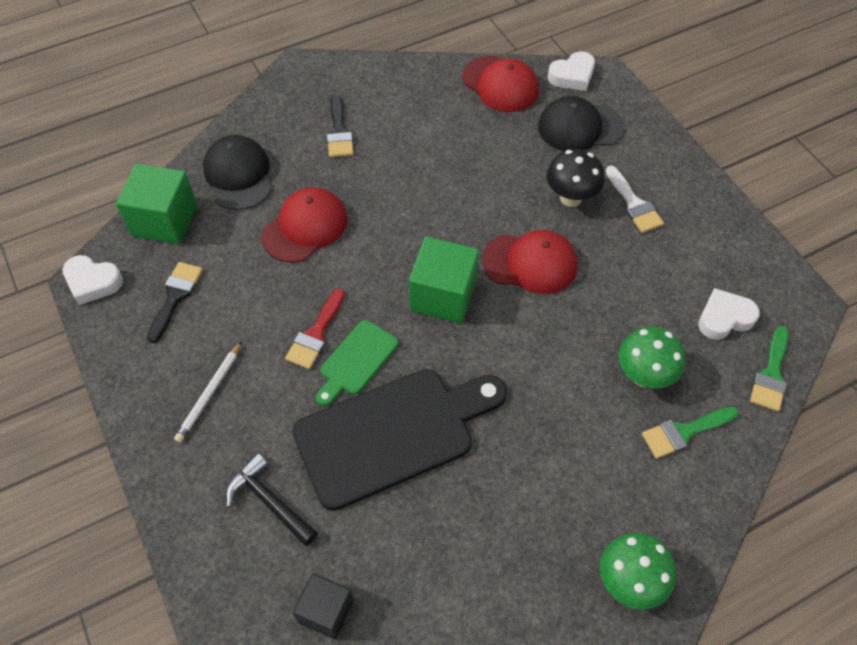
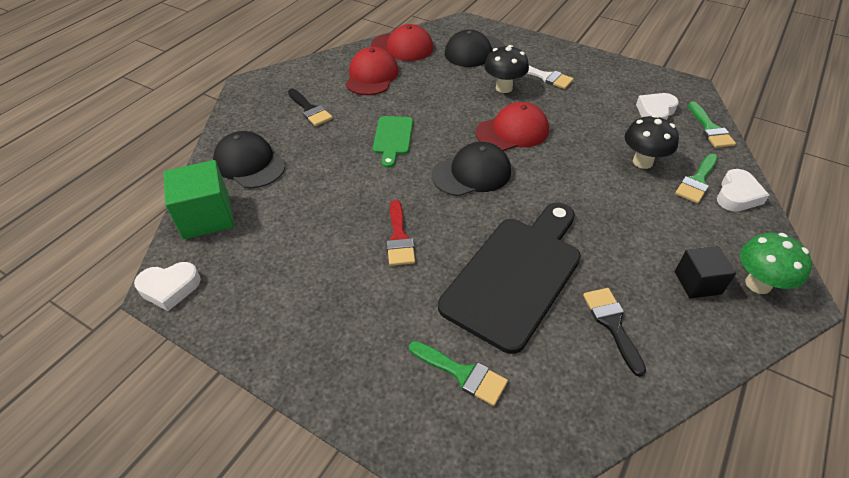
camera: 30 degrees left, 10 degrees down
(175, 297) = (258, 265): black brush -> black brush (612, 324)
(209, 393) = (345, 320): white pencil -> none
(269, 501) = (462, 373): black hammer -> green brush
(305, 227) = (332, 174): red cap -> red cap (372, 76)
(326, 611) = (581, 431): black cube -> black cube (697, 283)
(356, 361) = (445, 241): green cutting board -> green cutting board (392, 138)
(443, 295) = (472, 173): green cube -> black cap
(572, 76) = (444, 28): white heart -> white heart (737, 195)
(643, 376) = (642, 162): green mushroom -> black mushroom

